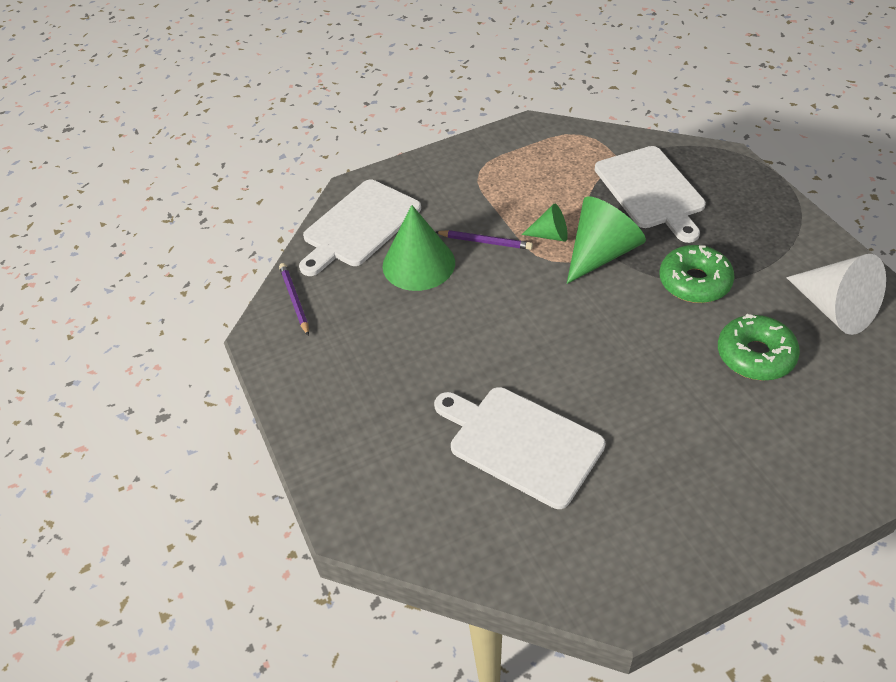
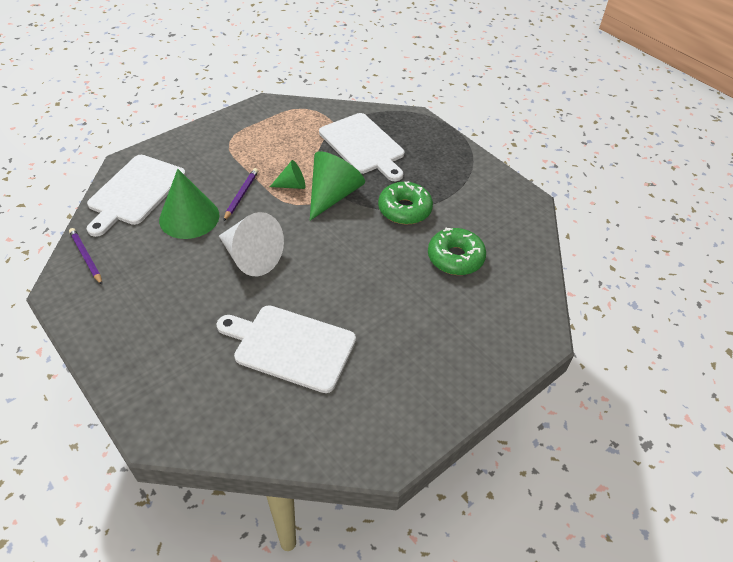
camera: 20 degrees left, 0 degrees up
(485, 242) = (241, 195): purple pencil -> purple pencil turned 75 degrees counterclockwise
(835, 309) = (505, 218): white cone -> white cone (251, 257)

